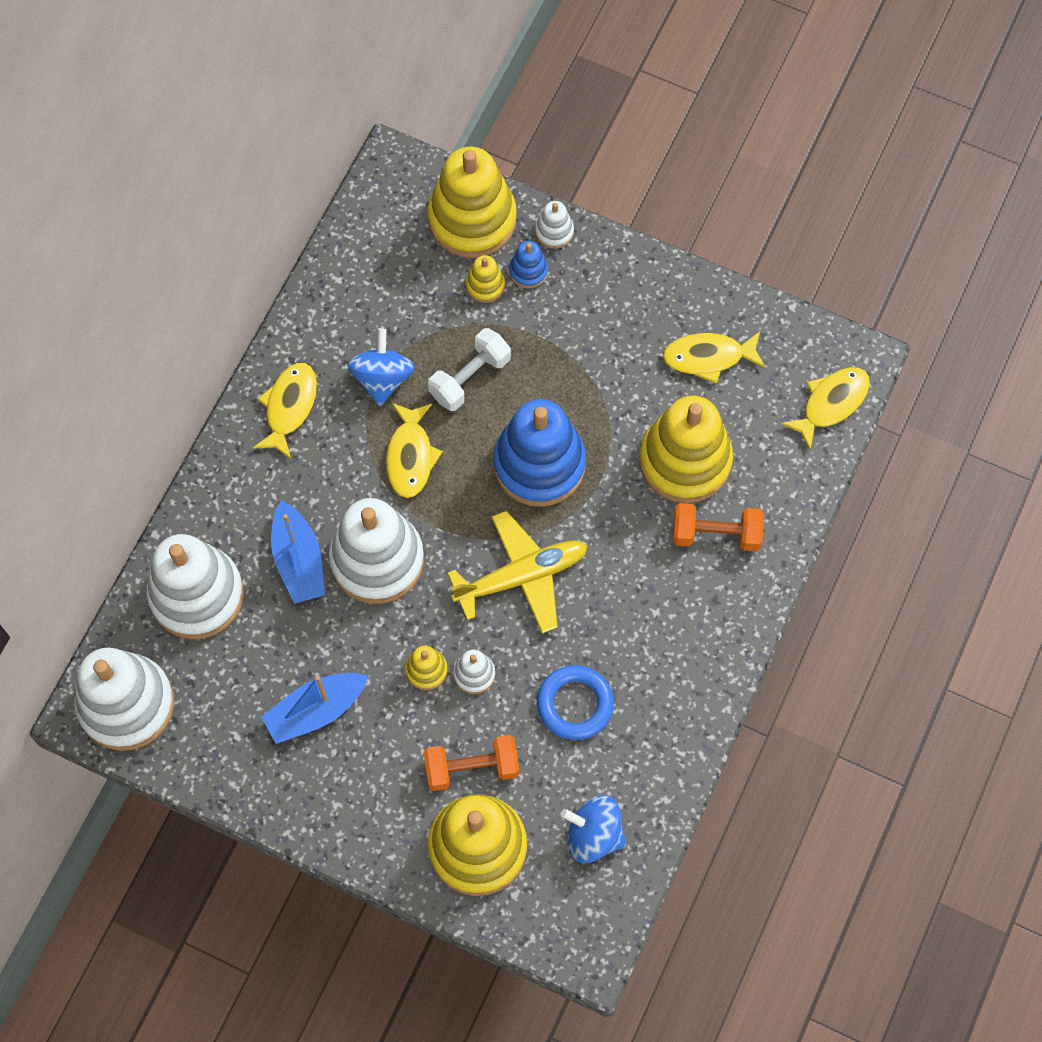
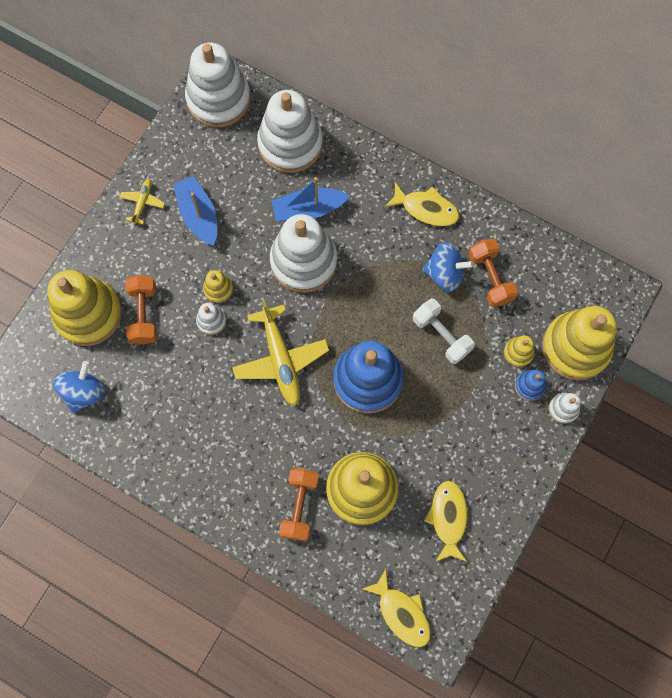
camera: 95 degrees right, 5 degrees up
(300, 793) = (143, 202): none -> yellow plane
(385, 322) = (490, 278): none -> orange dumbbell
(410, 456) = (381, 289): yellow fish -> none
(575, 704) = (180, 388): blue ring -> none

